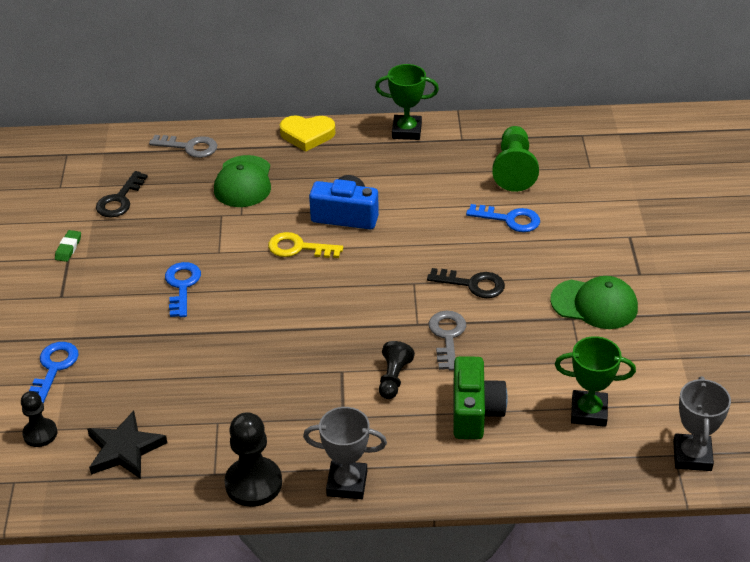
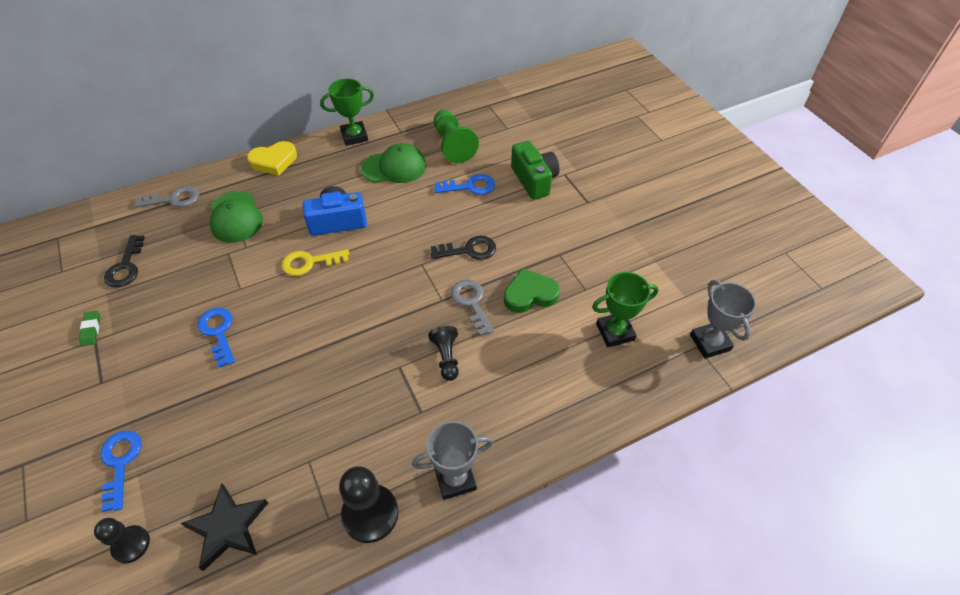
camera: 25 degrees left, 10 degrees up
(475, 412) = (528, 365): green camera -> green camera (534, 180)
(515, 347) = (530, 294): none -> green heart
(594, 304) = (569, 237): green cap -> green cap (394, 167)

